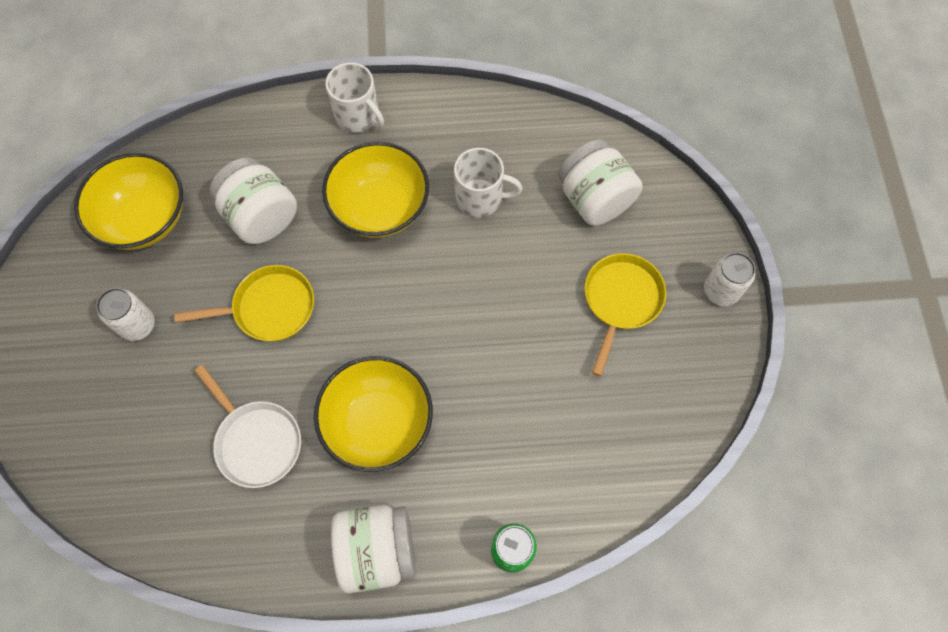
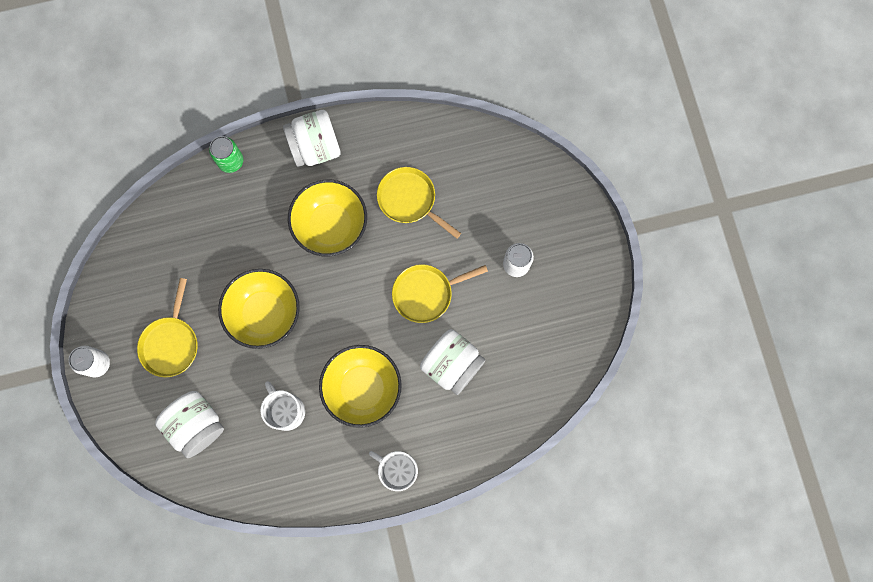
camera: 170 degrees right, 10 degrees up
(144, 219) = (540, 347): yellow bowl -> yellow bowl (264, 313)
(256, 441) = (410, 200): white pan -> yellow pan
(480, 198) = (286, 411): white mug -> white mug turned 60 degrees clockwise

